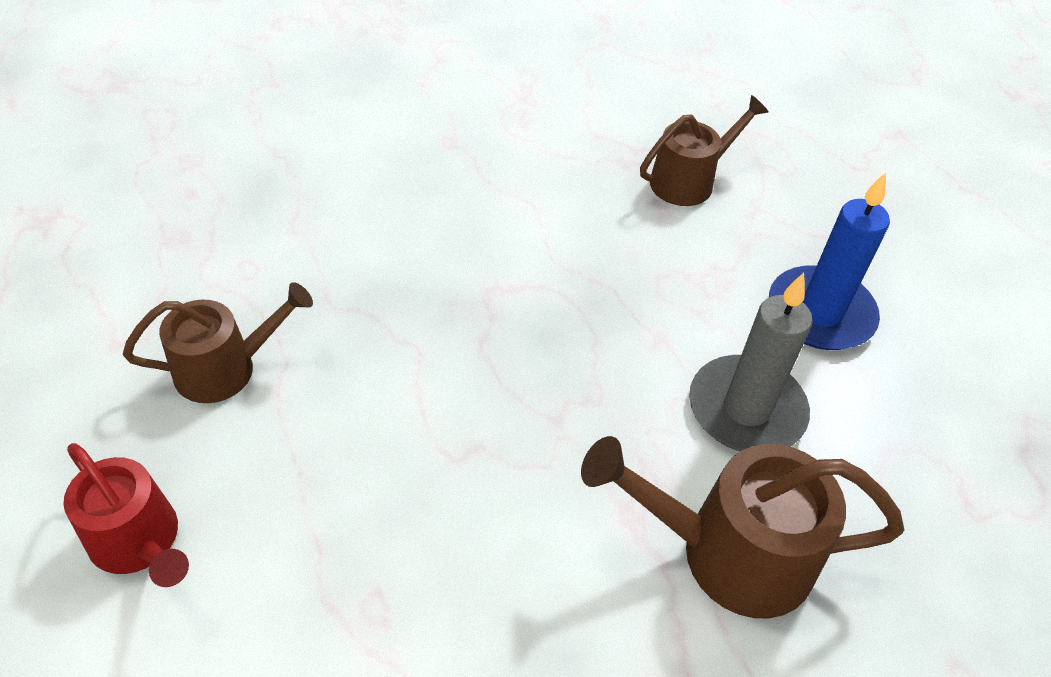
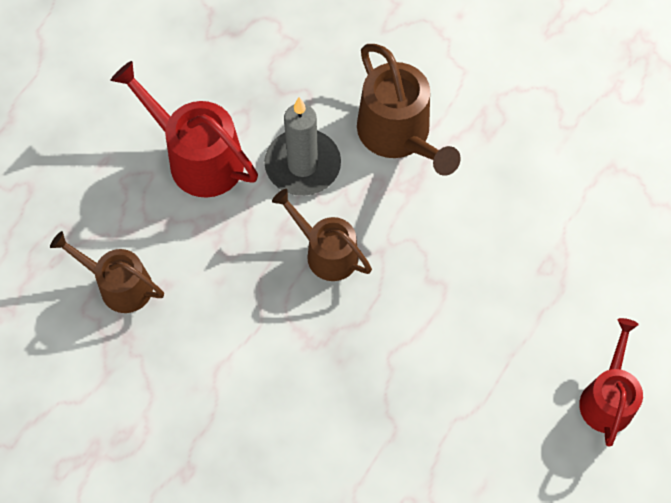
camera: 120 degrees left, 15 degrees up
(225, 368) = (485, 450): brown watering can -> brown watering can (326, 252)
(820, 313) = (198, 158): blue candle -> red watering can

